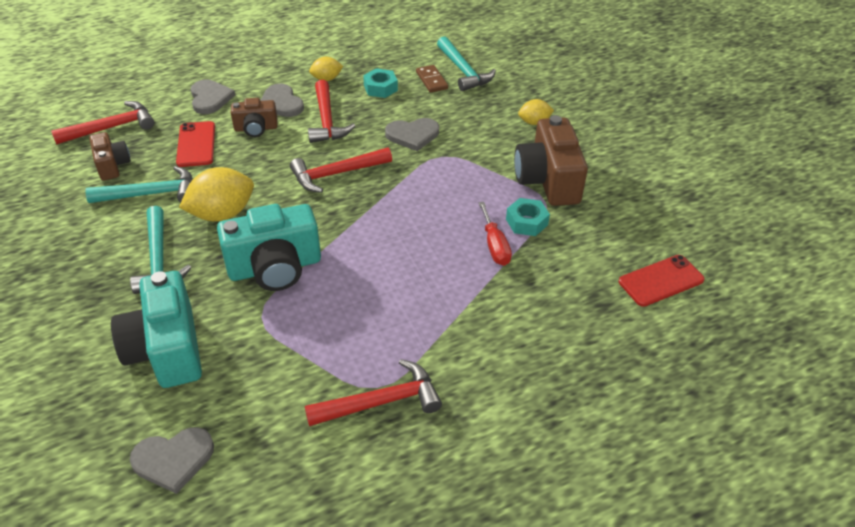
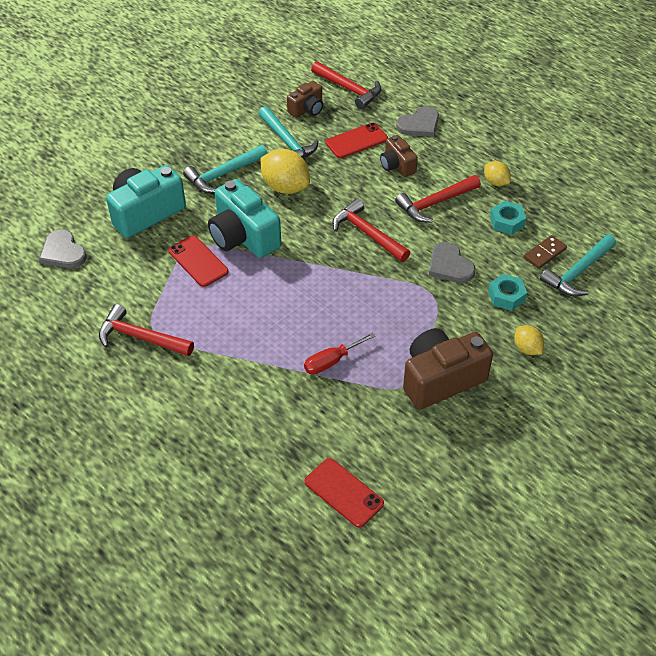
camera: 70 degrees right, 5 degrees up
(281, 103) = (440, 167): grey heart -> none
(287, 317) = (198, 261): none -> red phone
(381, 402) = (140, 337): red hammer -> red hammer turned 150 degrees clockwise
(526, 222) = (373, 376): turquoise nut -> turquoise nut (506, 296)

